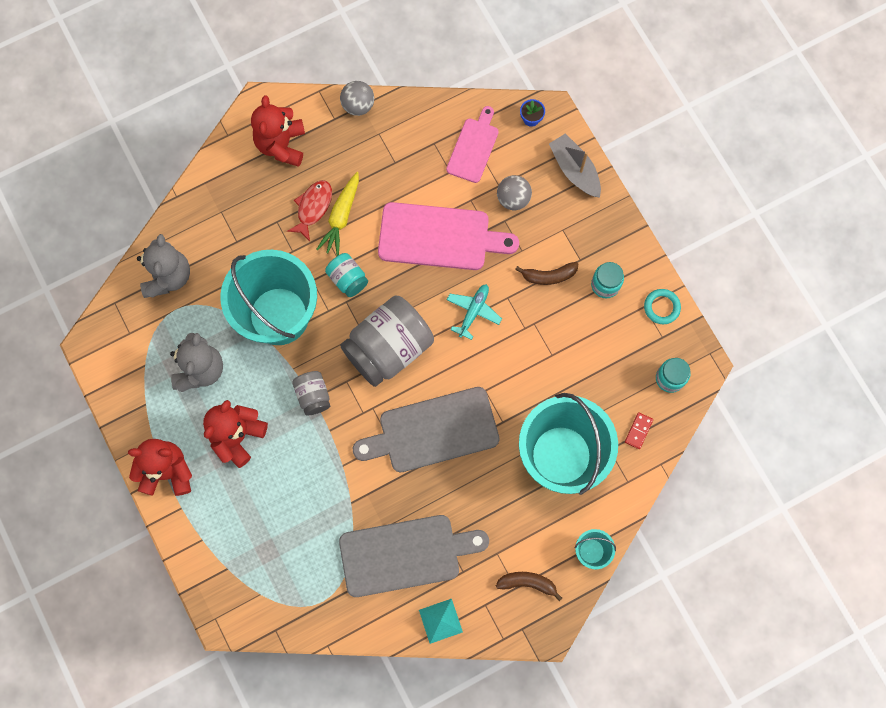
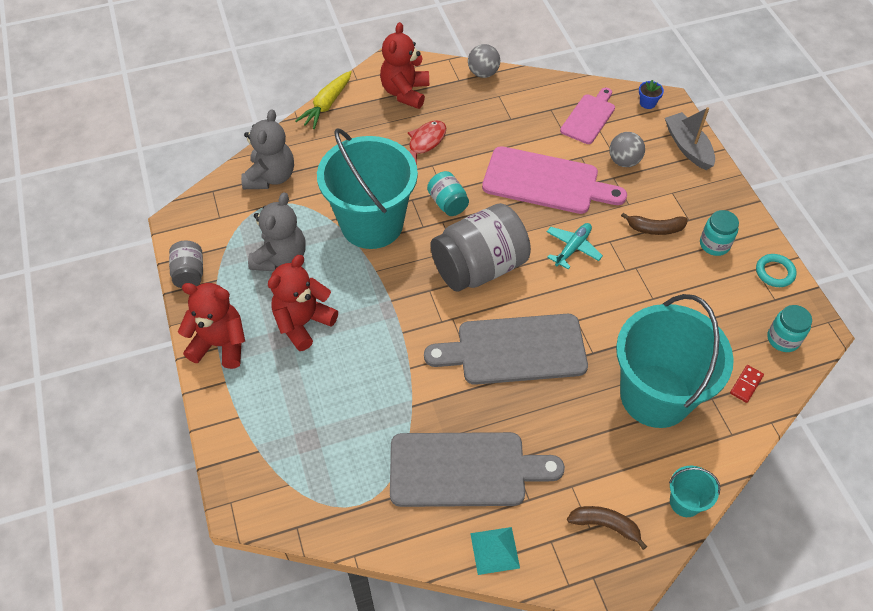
camera: 10 degrees right, 20 degrees down
(313, 396) = (392, 298): grey jar -> grey jar (189, 273)
(341, 217) = (451, 153): yellow carrot -> yellow carrot (327, 105)

